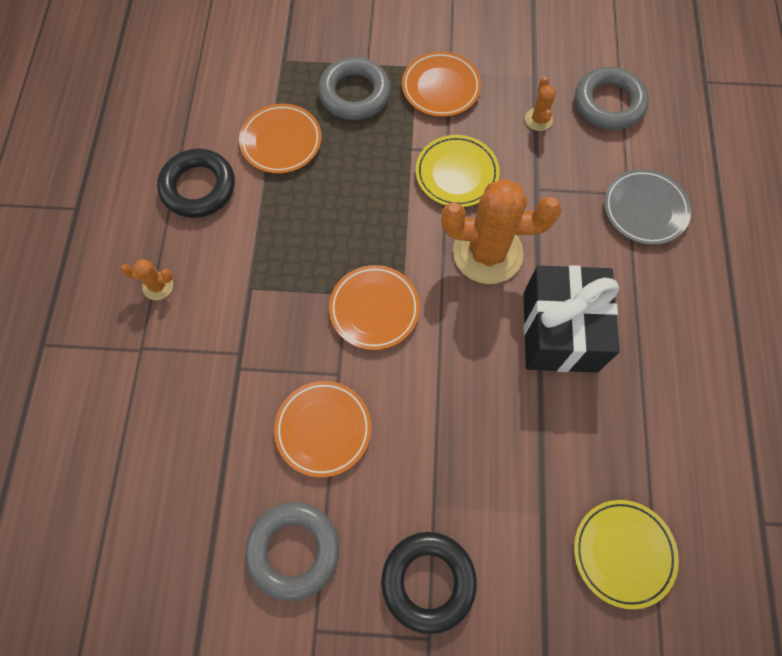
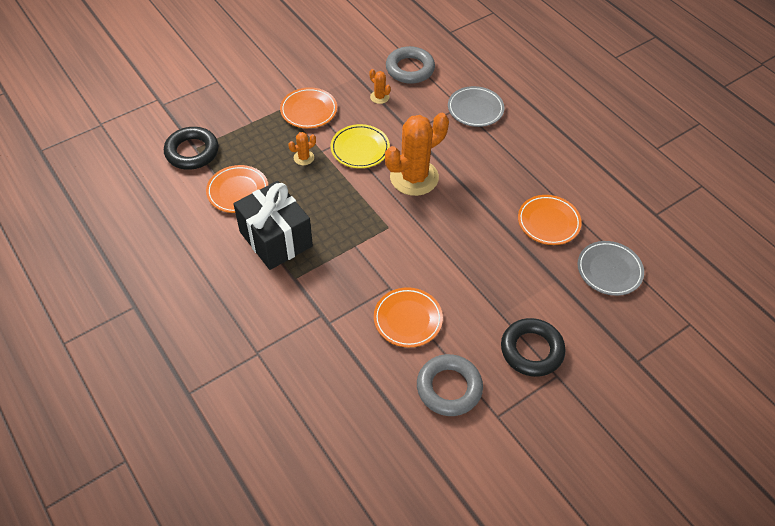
camera: 40 degrees left, 15 degrees down
(158, 286) = (235, 313): orange cactus -> orange cactus (304, 158)
(198, 187) = (208, 246): black ring -> black ring (192, 152)
(354, 94) = (259, 141): grey ring -> none
(374, 309) = (378, 243): orange plate -> orange plate (548, 222)
(560, 331) = (486, 191): black gift -> black gift (276, 239)
(623, 553) = (609, 270): yellow plate -> grey plate

